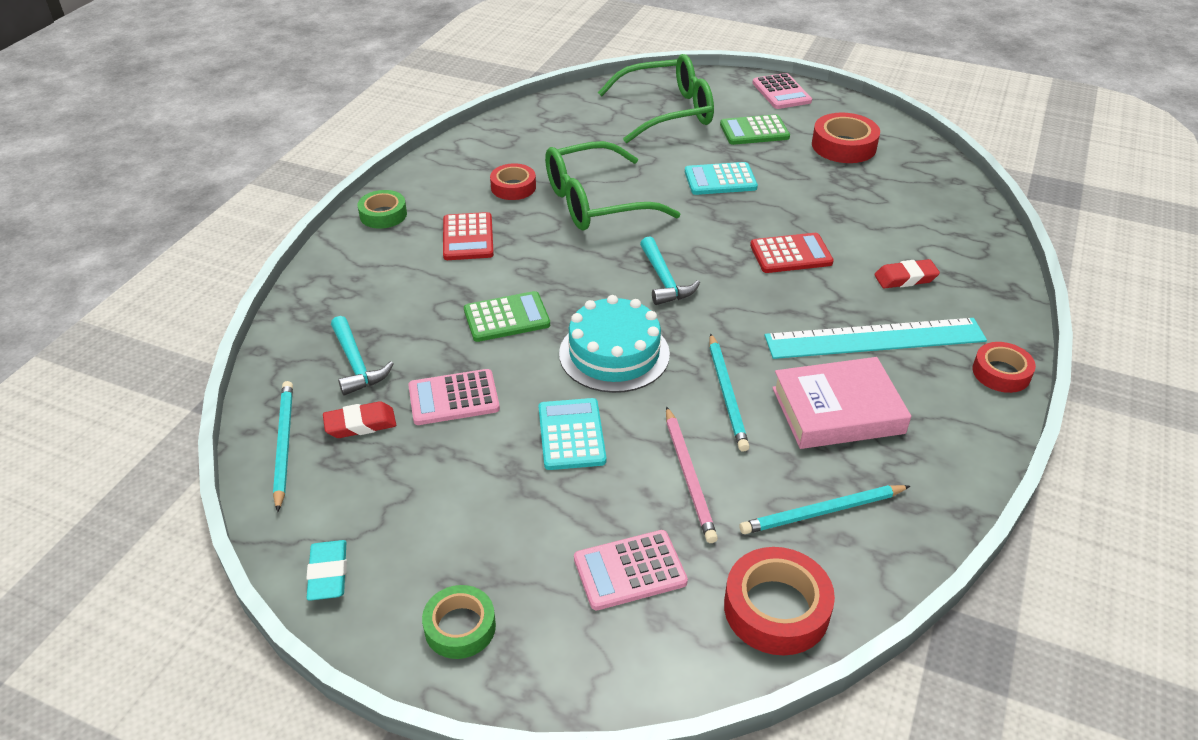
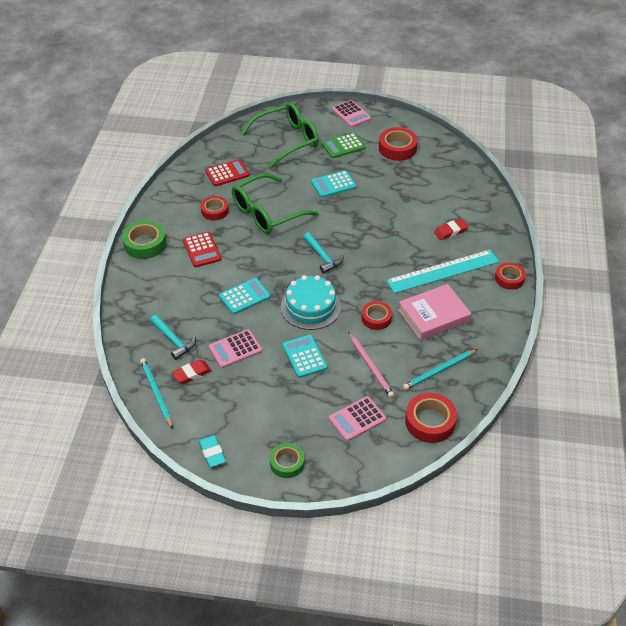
camera: 15 degrees left, 5 degrees up
(383, 215) = (145, 244): green tape -> green tape, size x1.50
(506, 318) = (244, 297): green calculator -> turquoise calculator
(727, 394) = (376, 318): turquoise pencil -> red tape
(791, 254) = (386, 227): red calculator -> red calculator (227, 173)

